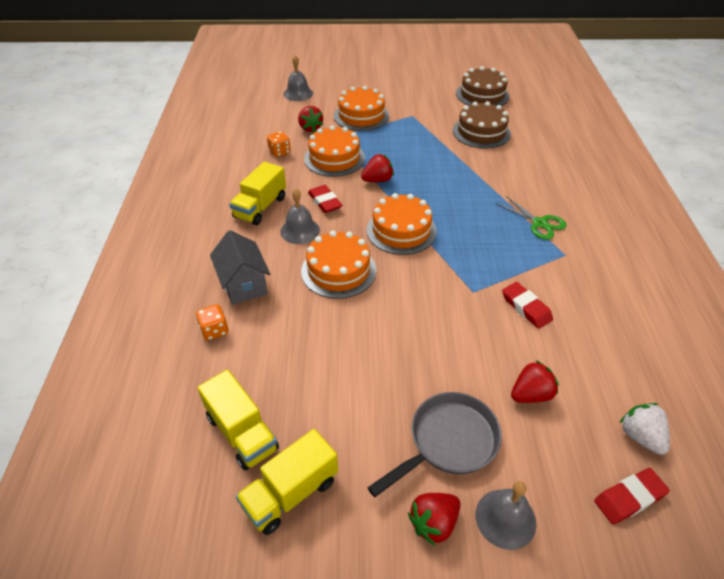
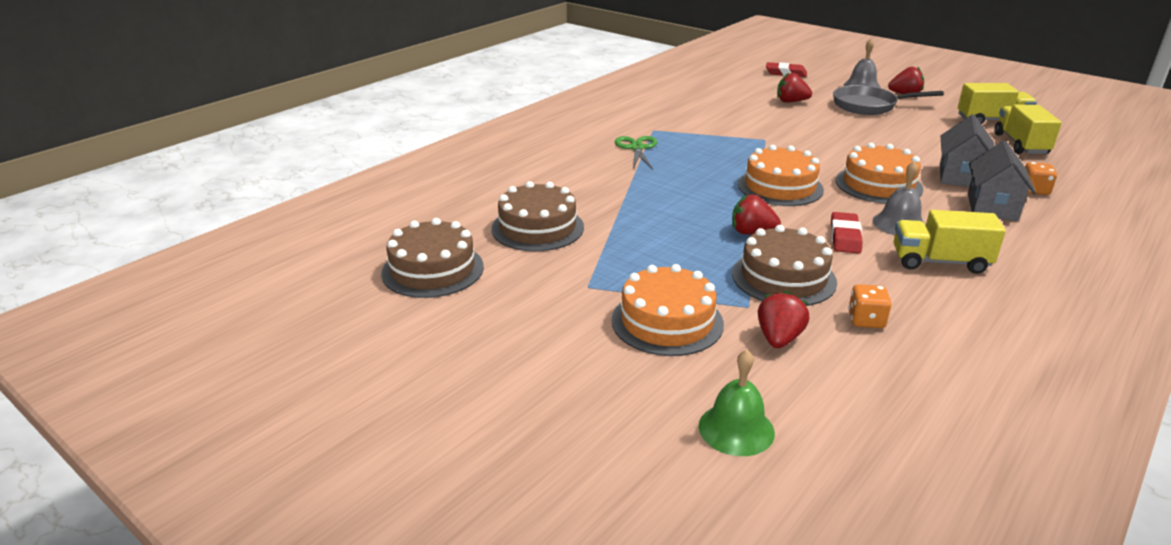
camera: 140 degrees left, 15 degrees down
(260, 207) = (940, 262): yellow truck -> yellow truck turned 150 degrees counterclockwise
(282, 320) = (960, 176): none -> grey house
(298, 93) = (736, 429): grey bell -> green bell
(334, 158) = (783, 277): orange cake -> brown cake
(526, 308) = (735, 122): red eraser -> none
(640, 436) = (748, 79): white strawberry -> none

